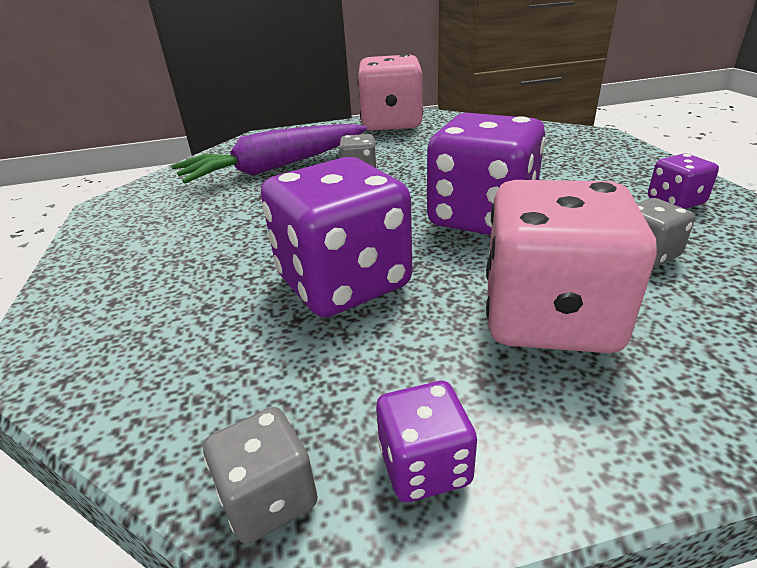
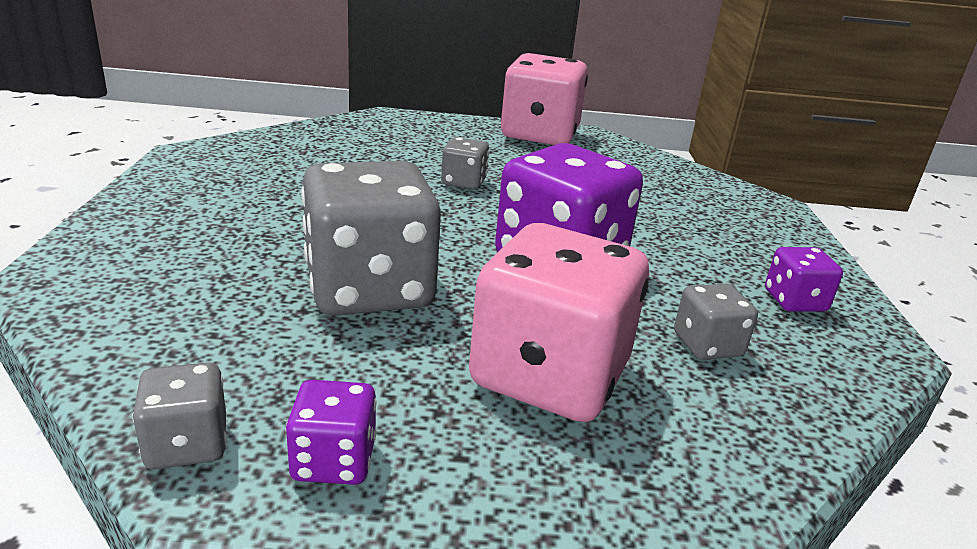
camera: 10 degrees right, 5 degrees down
(276, 167) = (379, 154): purple carrot -> none
(343, 282) = (369, 289): purple dice -> grey dice

